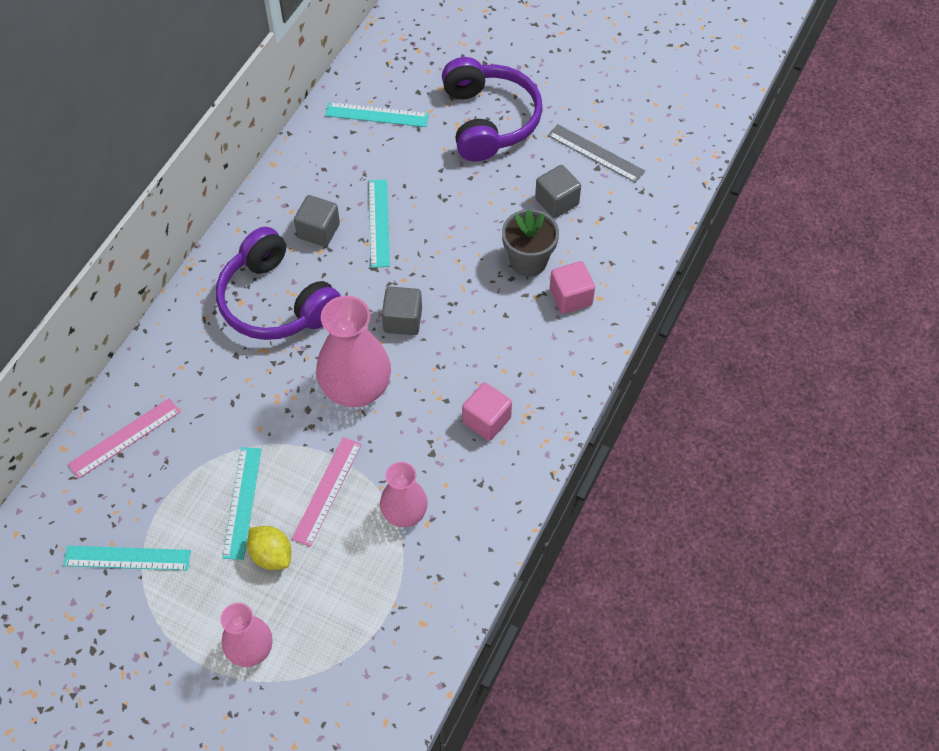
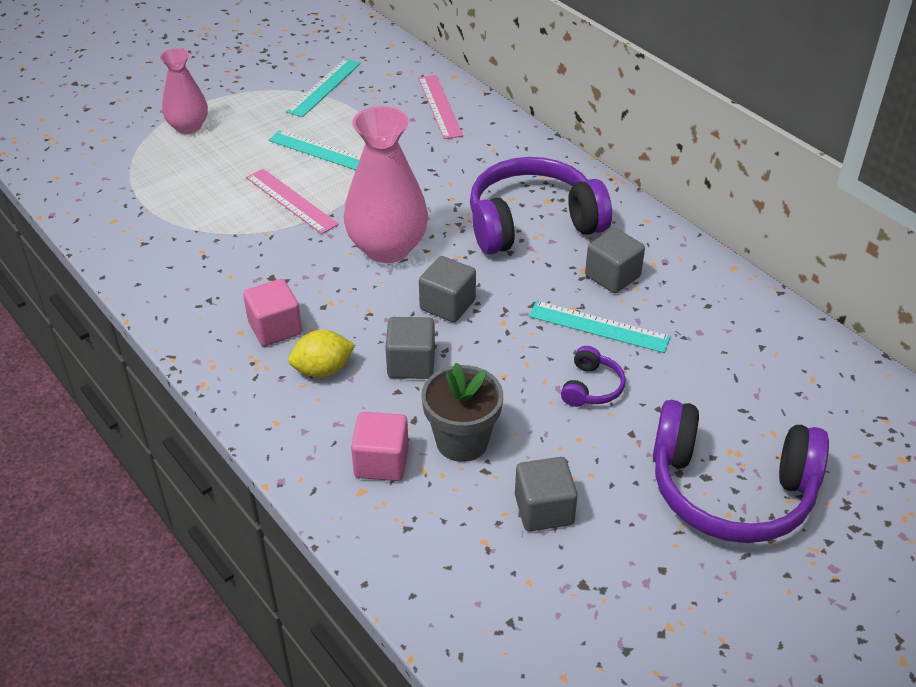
camera: 115 degrees right, 15 degrees down
(271, 555) = (258, 155): yellow lemon -> yellow lemon (323, 370)
(377, 114) = (784, 377): turquoise ruler -> none
(404, 513) = (226, 240): pink vase -> none
(441, 209) = (591, 387): none -> purple headphones
(475, 318) = (411, 364): none -> grey cube
(595, 153) = (612, 594): grey ruler -> none

